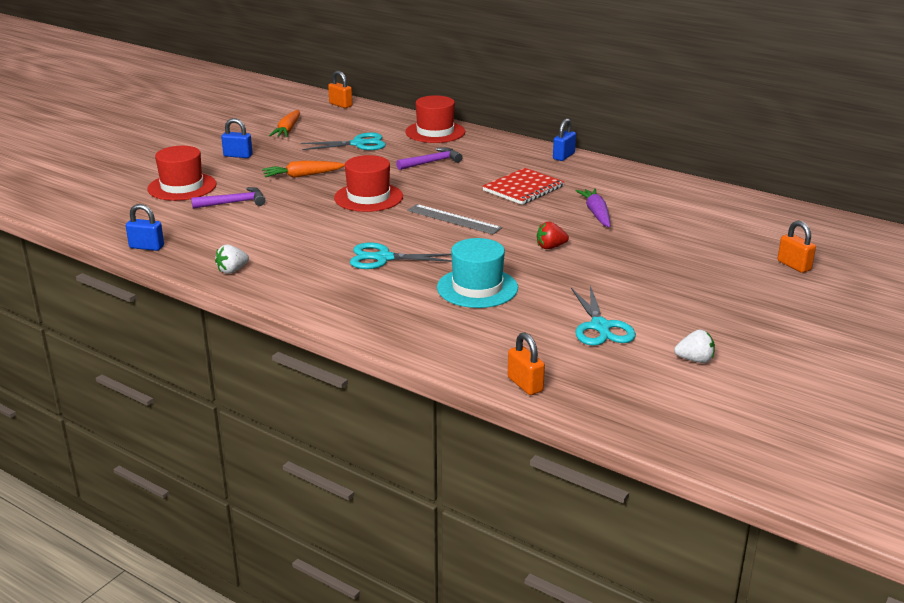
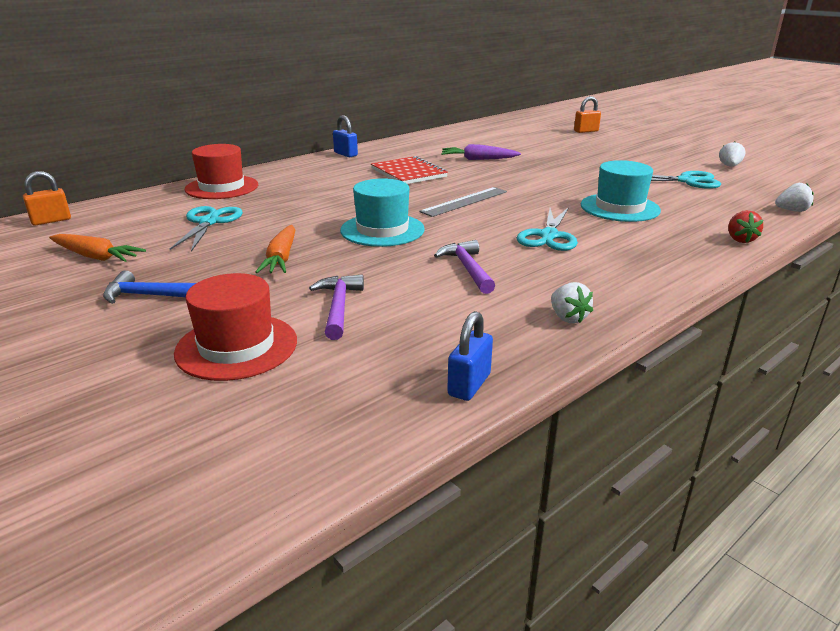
camera: 75 degrees left, 0 degrees up
(238, 155) = (152, 296): blue padlock -> blue hammer
(368, 197) = (382, 230): red hat -> turquoise hat
(432, 162) = (308, 196): purple hammer -> purple hammer (467, 269)
(525, 384) = (791, 210): orange padlock -> white strawberry
(550, 247) = (540, 178): red strawberry -> red strawberry (740, 239)

